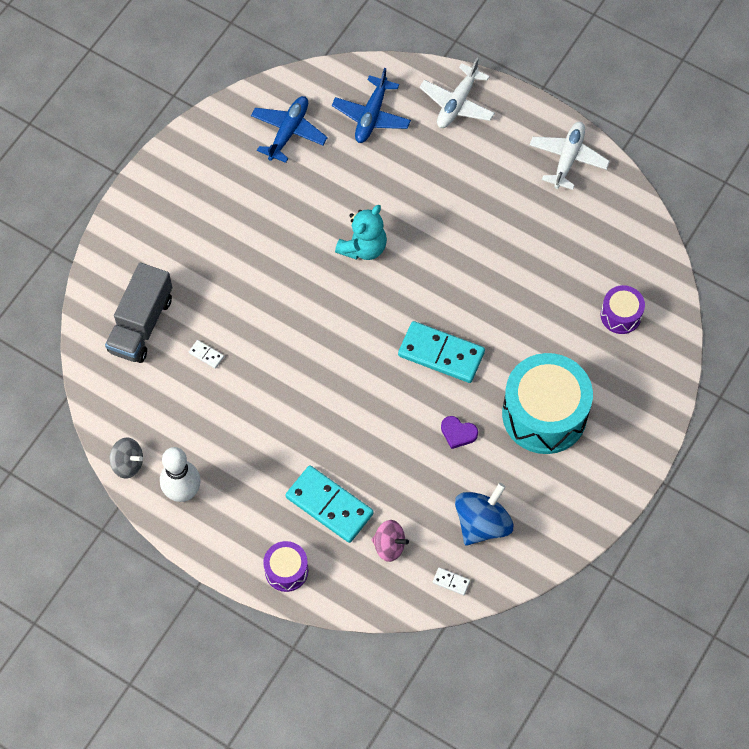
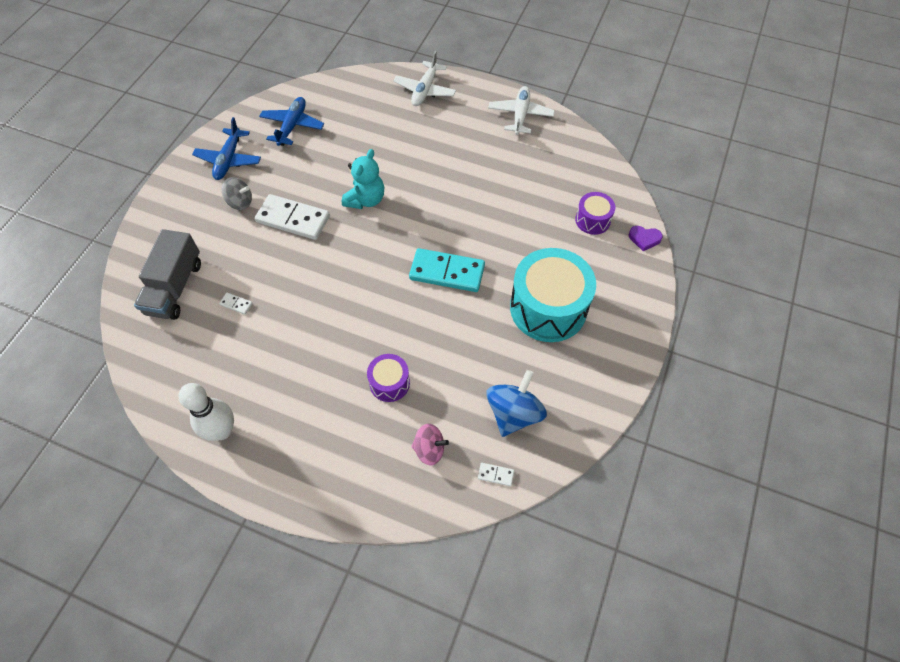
camera: 10 degrees left, 5 degrees down
(128, 463) = (166, 412): grey spinning top -> grey spinning top (240, 202)
(277, 260) = (293, 219): none -> white domino
(286, 570) = (331, 491): purple drum -> purple drum (389, 383)
(329, 505) = (366, 420): turquoise domino -> none
(371, 116) = (358, 107): blue plane -> blue plane (229, 160)
(458, 433) = (475, 336): purple heart -> purple heart (644, 239)

